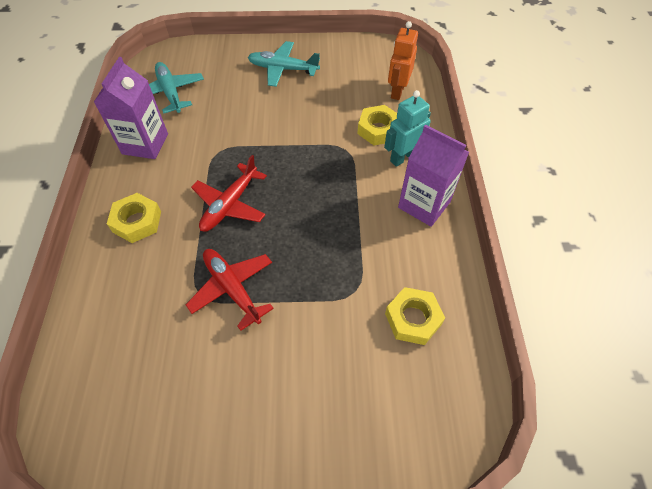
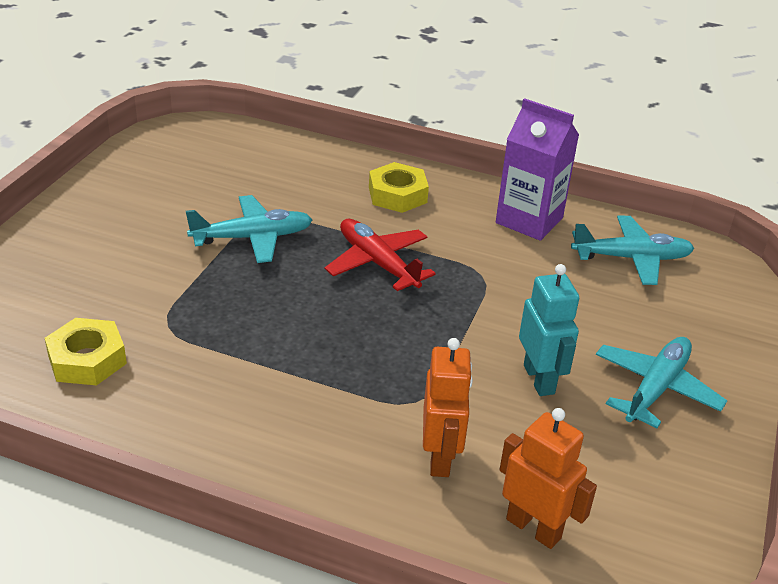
camera: 110 degrees right, 20 degrees down
(232, 288) = (252, 238): red plane -> turquoise plane
(378, 129) = (440, 457): yellow nut -> orange robot
(403, 157) = (357, 463): turquoise robot -> turquoise robot (539, 379)
(424, 204) = (245, 447): purple carton -> none

